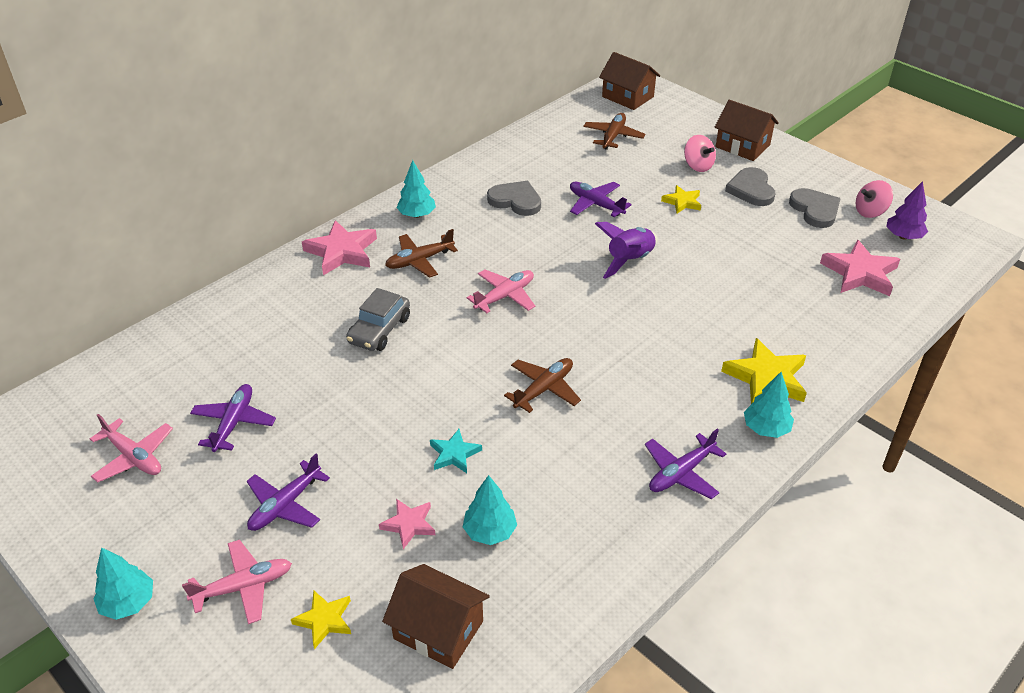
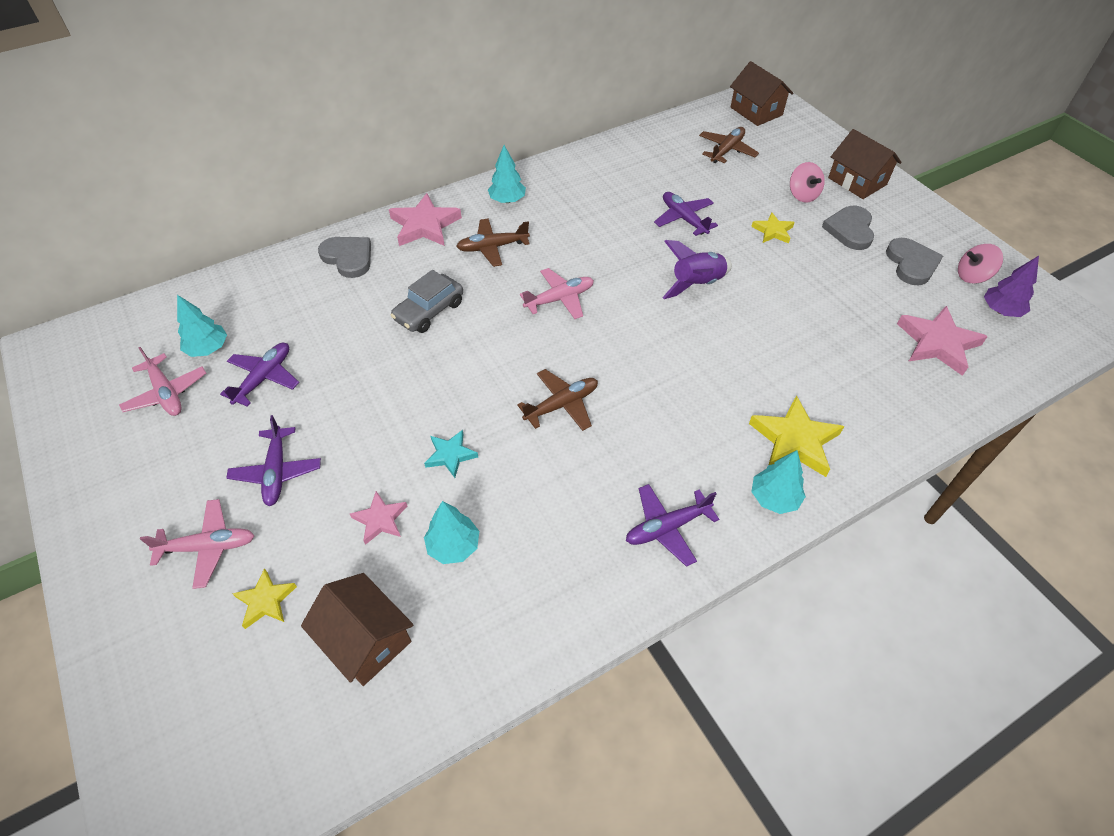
camera: 15 degrees right, 10 degrees up
(128, 603) = (104, 537): turquoise tree -> turquoise tree (208, 349)
(285, 505) = (277, 472): purple plane -> purple plane turned 60 degrees counterclockwise
(516, 201) = (606, 202): grey heart -> grey heart (348, 258)

